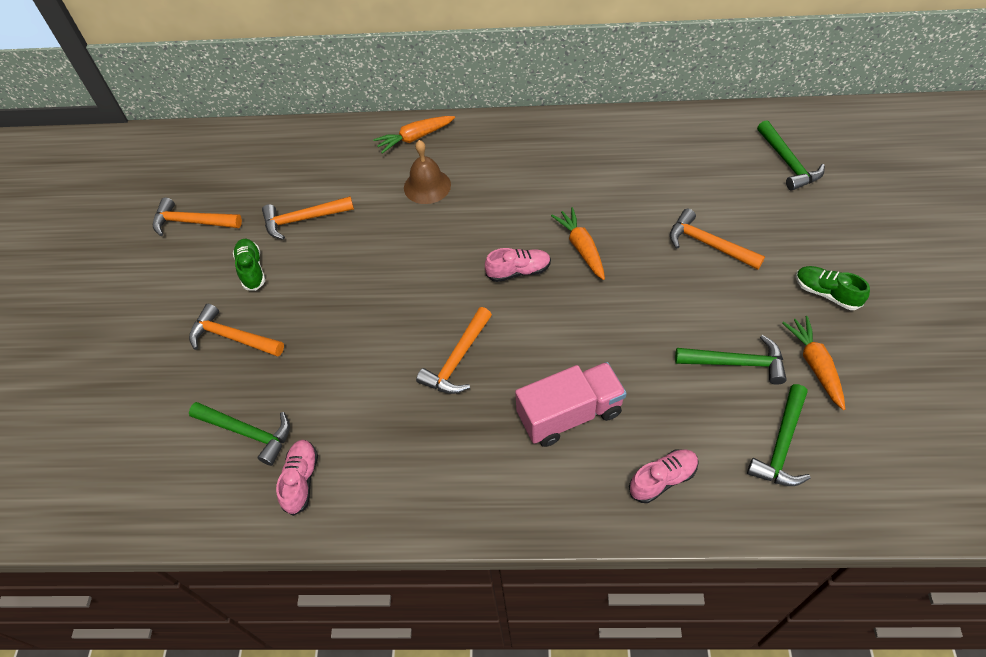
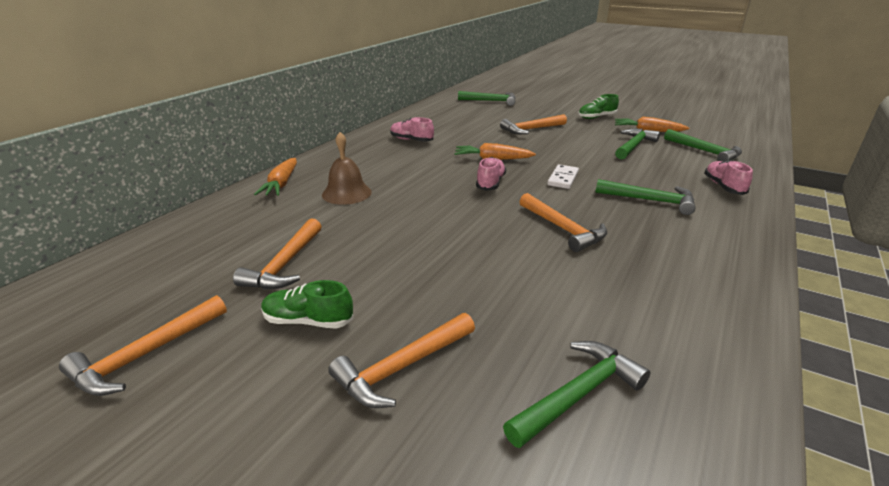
camera: 65 degrees left, 25 degrees down
(301, 480) = (675, 364): pink shoe -> pink shoe (411, 140)
(569, 414) = (650, 200): pink truck -> green hammer
(573, 324) = (563, 179): none -> white domino

